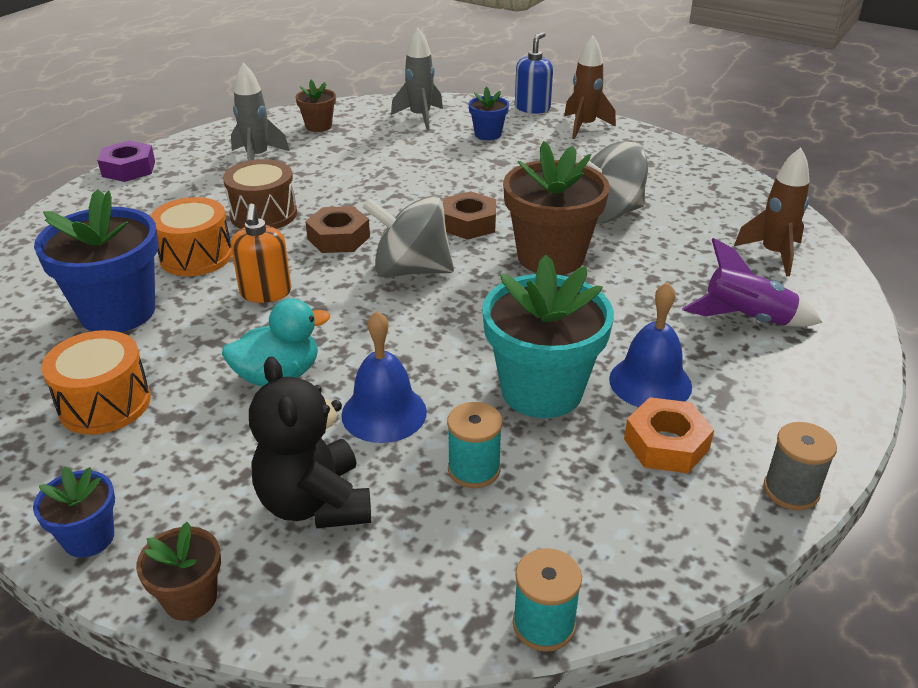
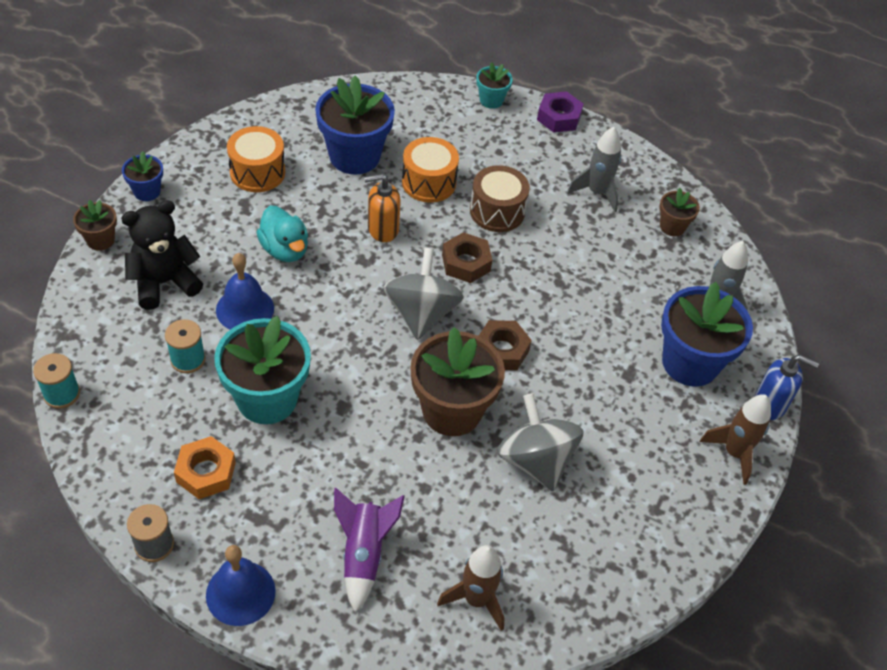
camera: 80 degrees right, 15 degrees up
(71, 207) = (491, 100): none -> turquoise flower pot
(488, 134) = (690, 363): blue flower pot -> blue flower pot, size x2.01
(650, 382) = (276, 469): blue bell -> blue bell (240, 593)

